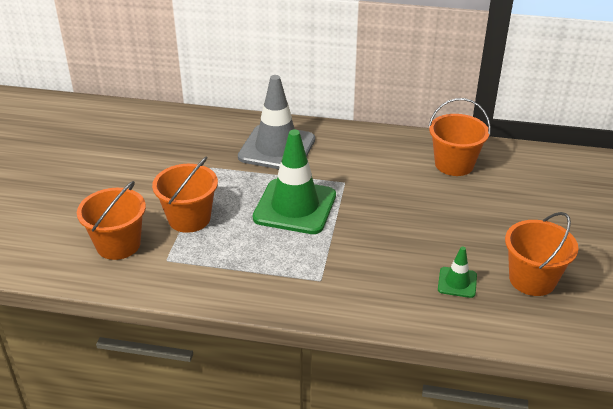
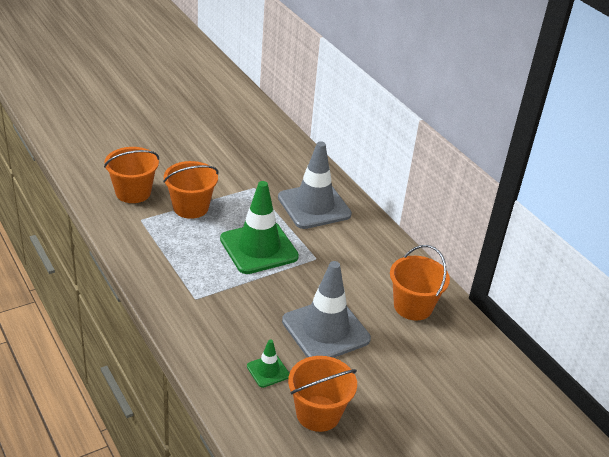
camera: 45 degrees right, 0 degrees up
(438, 223) = (325, 330): none -> grey traffic cone

